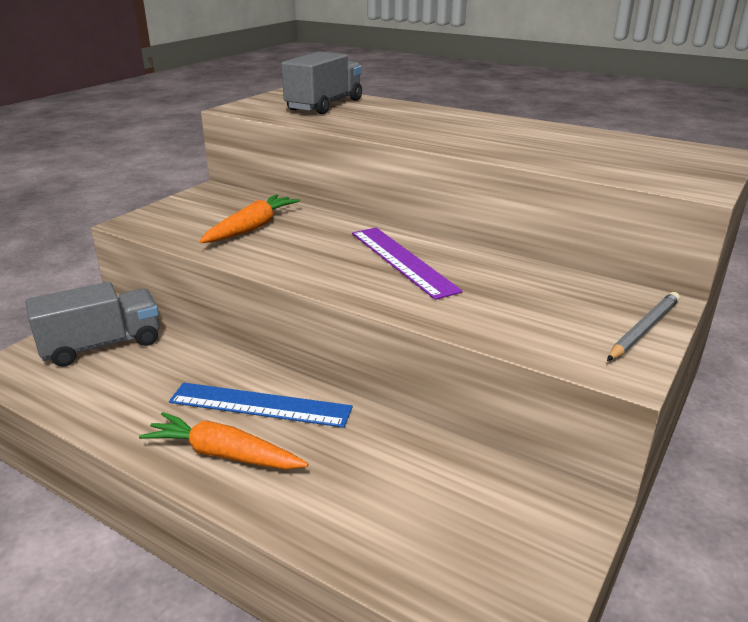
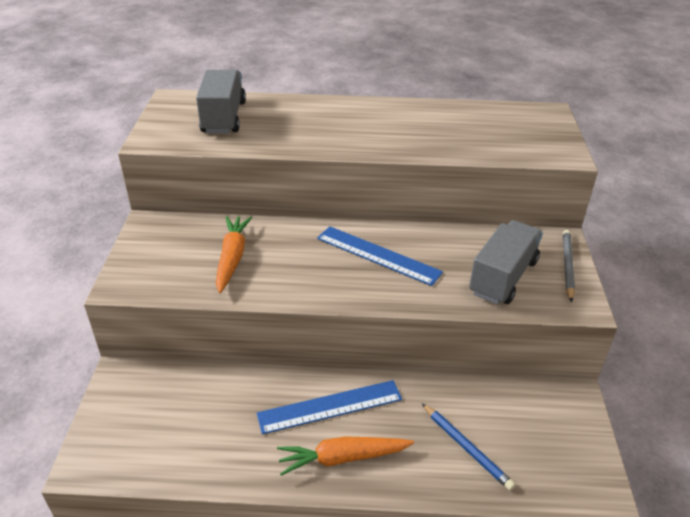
camera: 30 degrees left, 10 degrees up
(102, 345) = (151, 406): grey truck -> grey truck (503, 277)
(374, 503) = (466, 448): none -> blue pencil
(402, 261) = (378, 255): purple ruler -> blue ruler

